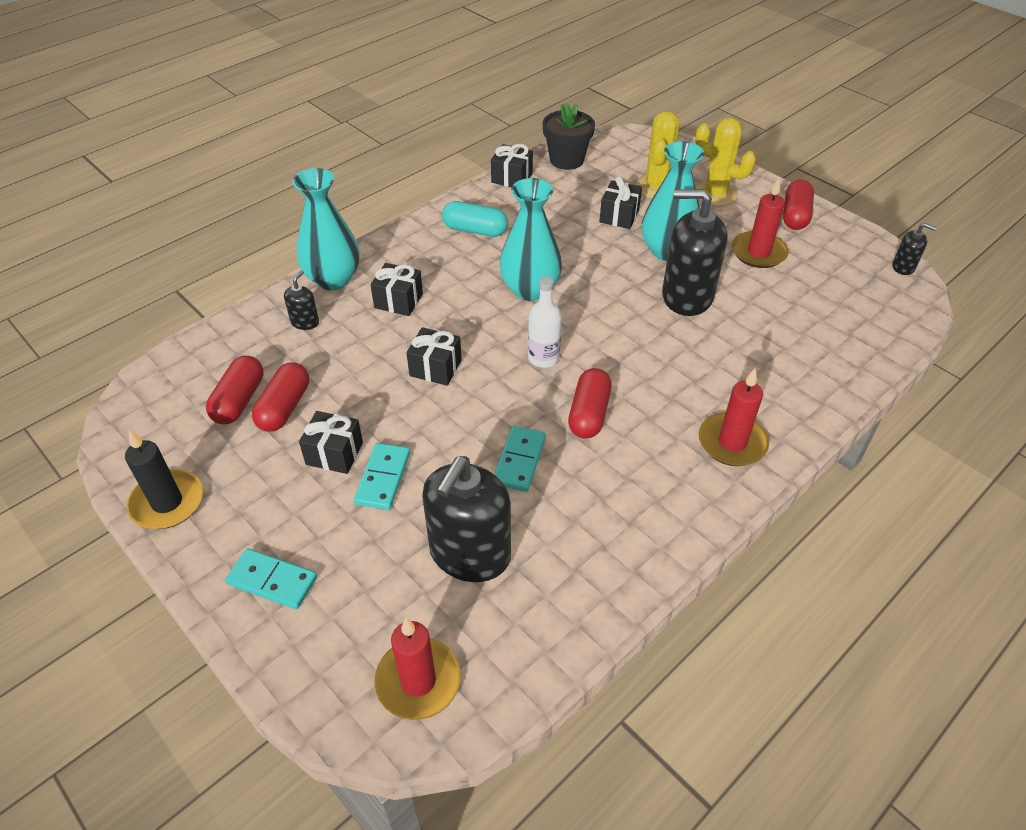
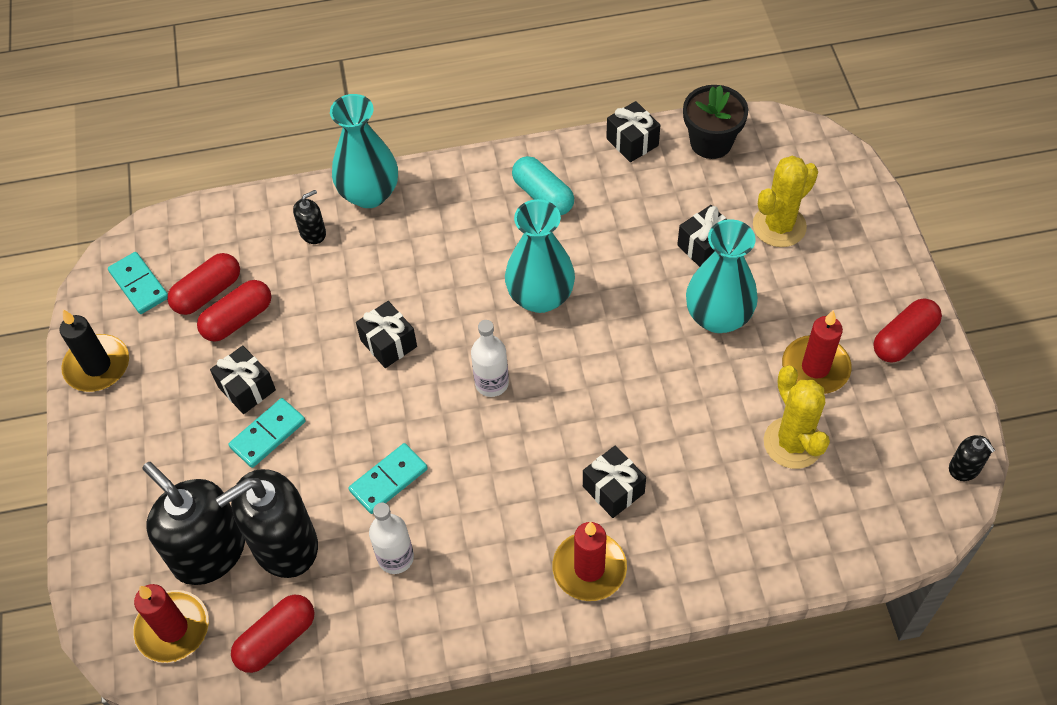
camera: 35 degrees right, 10 degrees up
(272, 581) = (127, 481): turquoise domino -> turquoise domino (139, 285)
(398, 301) = (409, 249): black gift -> black gift (613, 489)
(576, 513) = (395, 558): none -> white bottle
(589, 414) = (485, 466): red capsule -> red capsule (276, 639)
(687, 296) = (689, 384): black soap dispenser -> black soap dispenser (209, 552)
(715, 194) = (838, 266): yellow cactus -> yellow cactus (793, 443)

